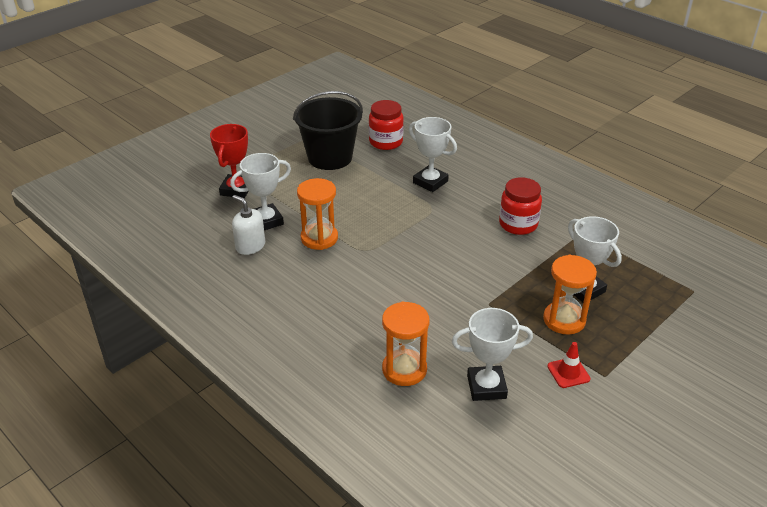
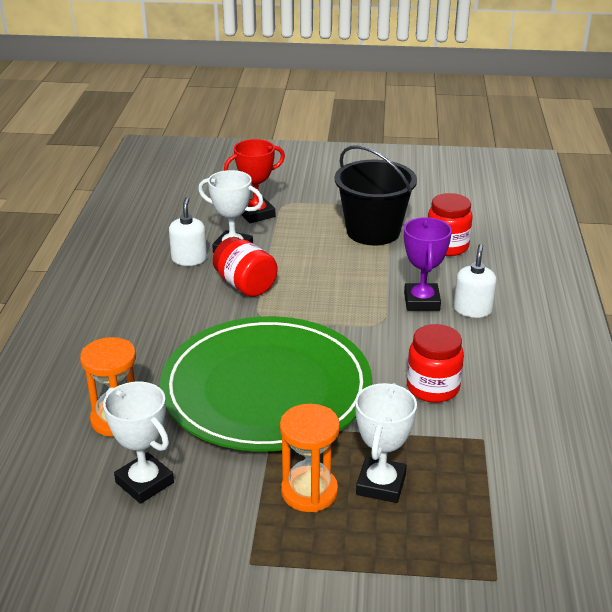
camera: 50 degrees right, 5 degrees down
(319, 238) = (245, 285): orange hourglass -> red jar
(430, 182) = (422, 301): white trophy -> purple trophy
(446, 287) = (266, 389): none -> green plate
(461, 170) = (472, 309): none -> white soap dispenser
(568, 372) = (225, 532): red traffic cone -> none

